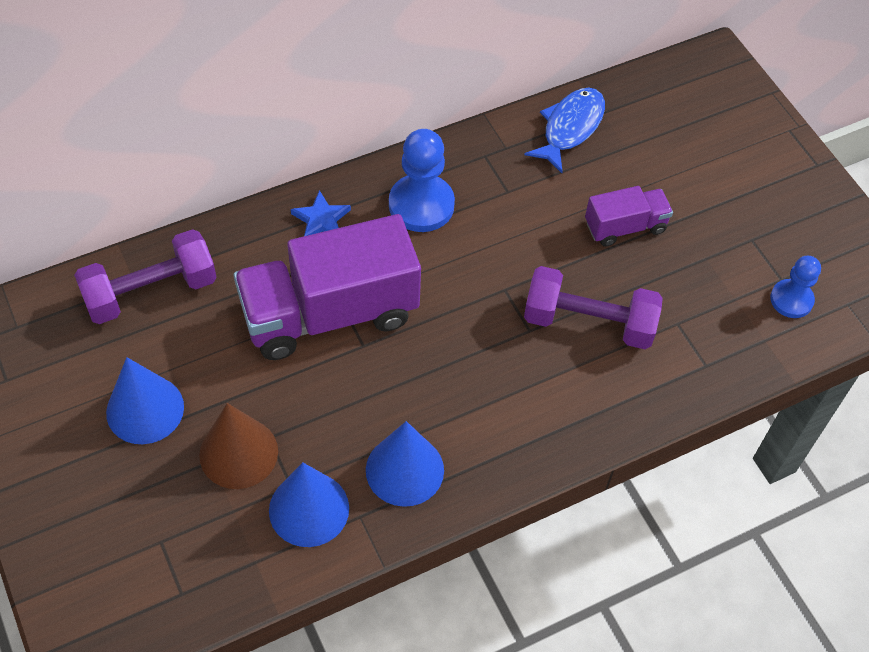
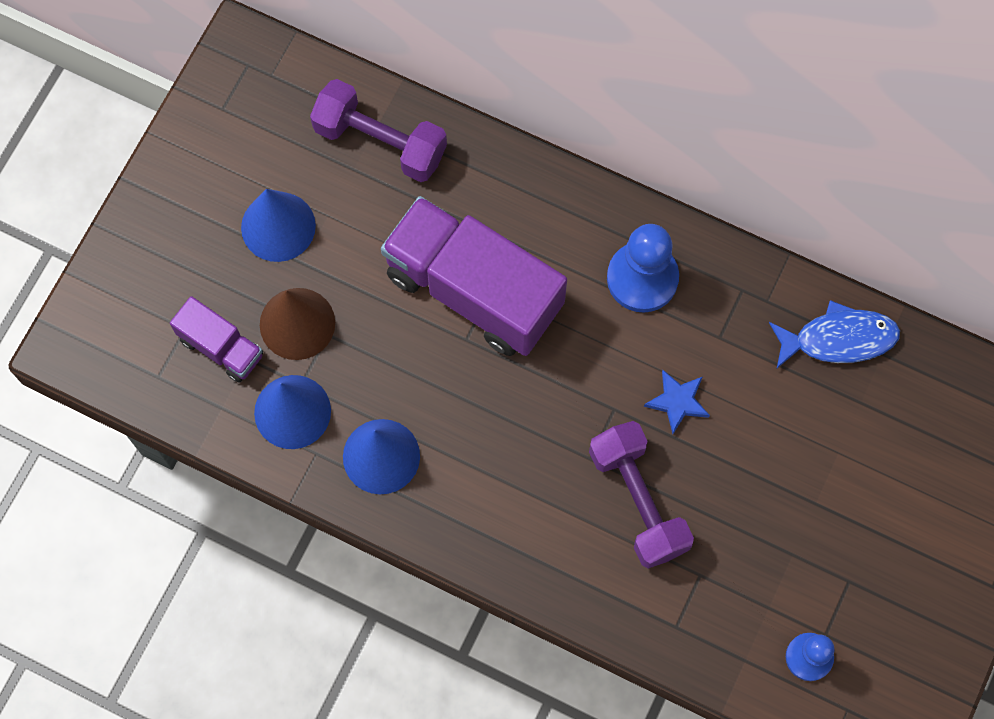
camera: 55 degrees right, 15 degrees up
(321, 219) = (558, 211): blue star -> blue star (677, 401)
(625, 227) = (767, 462): purple truck -> purple truck (221, 347)

